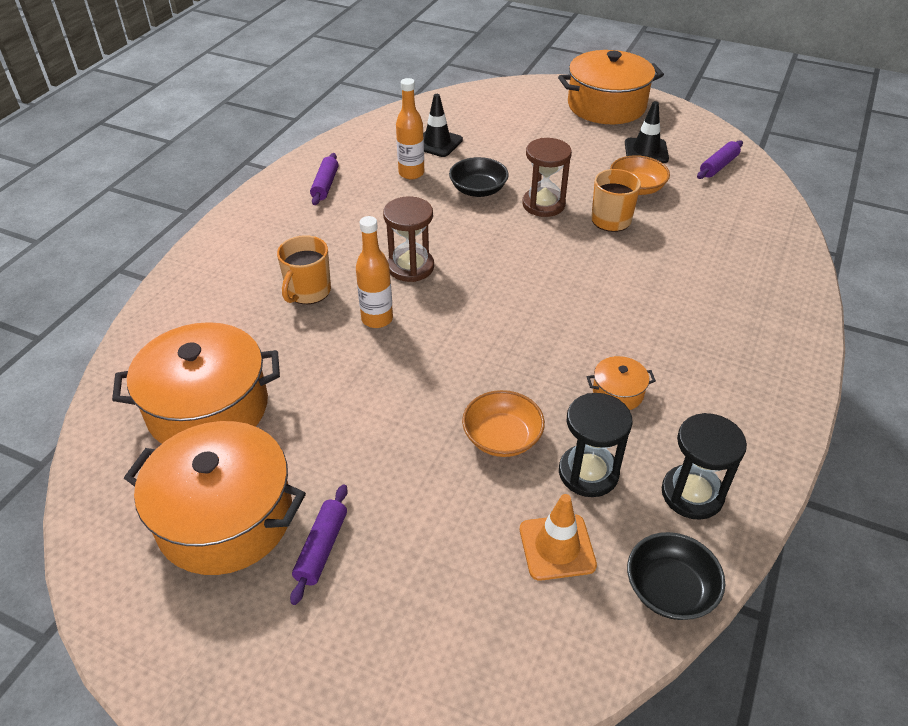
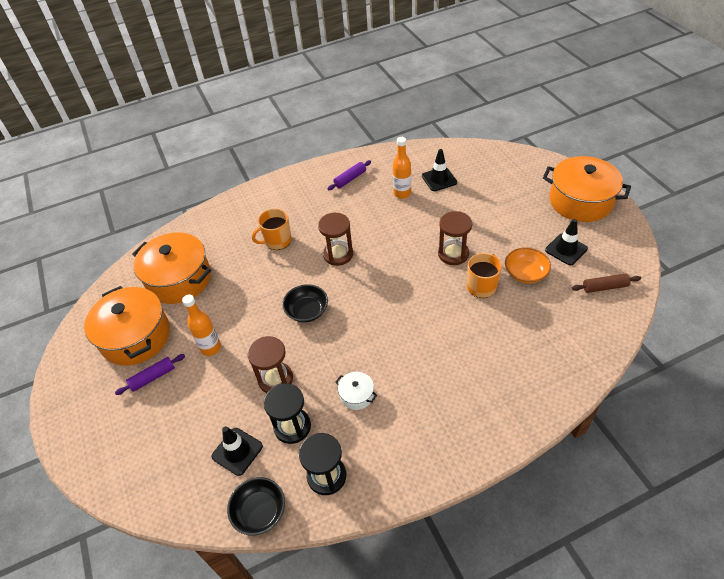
camera: 45 degrees right, 5 degrees up
(377, 319) = (291, 276): orange bottle -> orange bottle (211, 348)
(478, 190) = (426, 224): black bowl -> black bowl (307, 311)
(502, 437) = (275, 379): orange bowl -> brown hourglass
(557, 547) = (237, 451): orange traffic cone -> black traffic cone
(618, 393) = (357, 395): orange pot -> white pot
(718, 166) = (604, 287): purple rolling pin -> brown rolling pin

